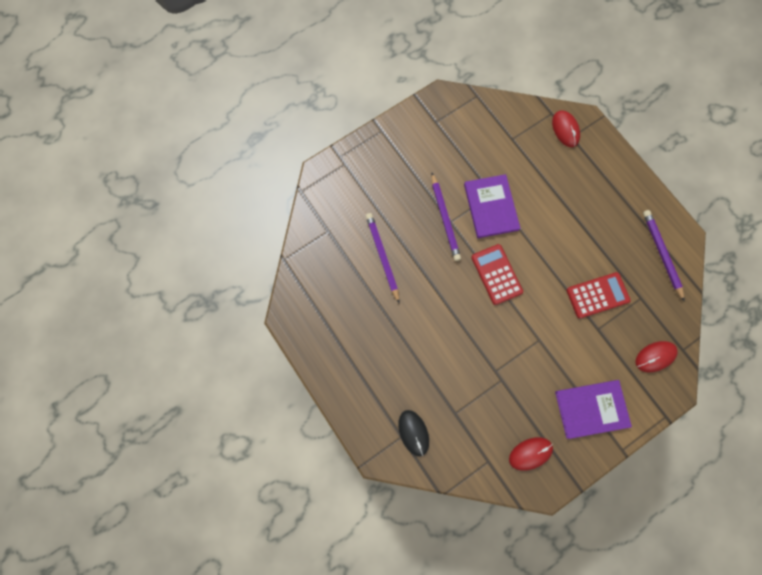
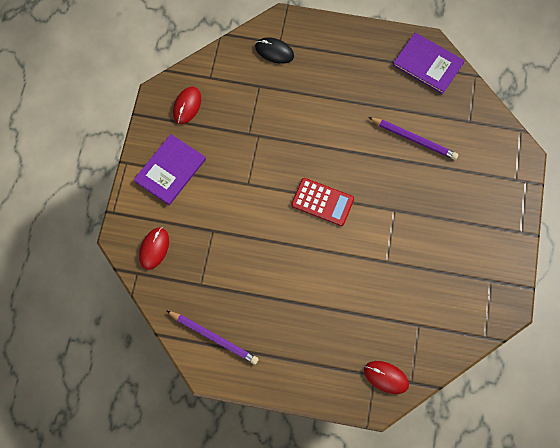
camera: 135 degrees right, 5 degrees down
(445, 218) = (401, 208): purple pencil -> none
(490, 207) = (377, 250): purple book -> purple book (428, 64)
(597, 295) = (235, 256): red calculator -> none

